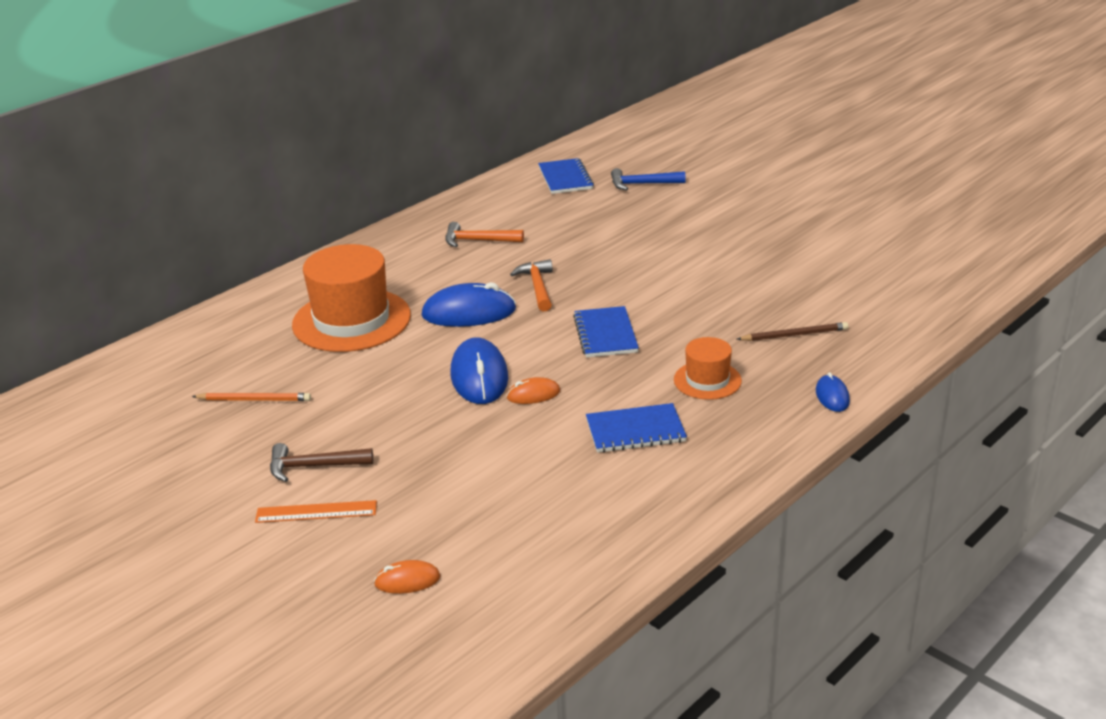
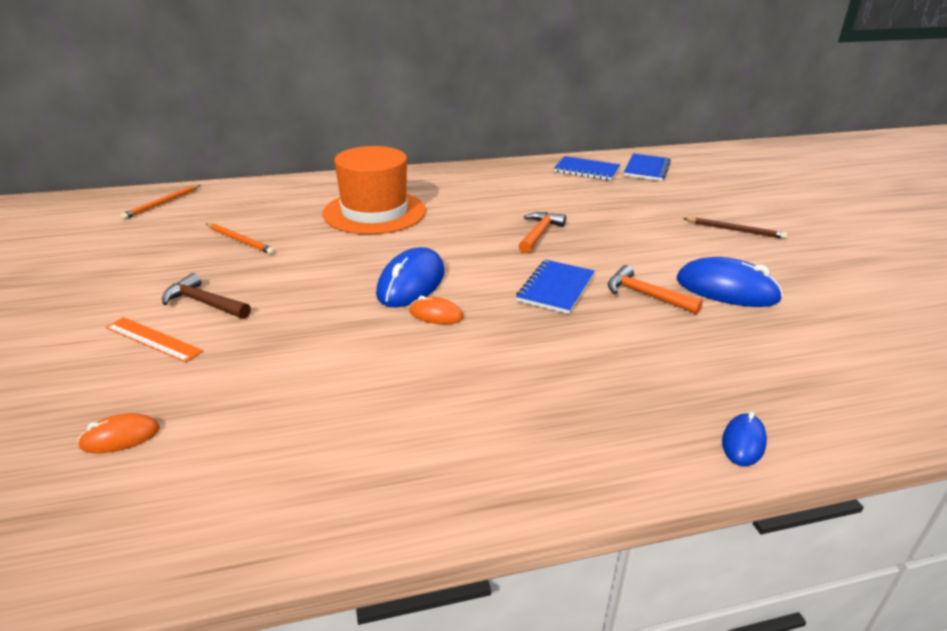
camera: 30 degrees right, 0 degrees up
(96, 395) = (162, 204): none -> orange pencil
(407, 581) = (120, 437): orange mouse -> orange mouse turned 45 degrees counterclockwise
(469, 313) = (463, 234): blue mouse -> blue mouse (726, 289)
(478, 241) = (530, 190): orange hammer -> orange hammer (645, 295)
(635, 431) = (488, 386): blue notebook -> blue notebook (586, 170)
(642, 184) = (709, 189): blue hammer -> none
(707, 380) = (612, 366): orange hat -> none
(794, 335) = (751, 357): brown pencil -> brown pencil (735, 230)

